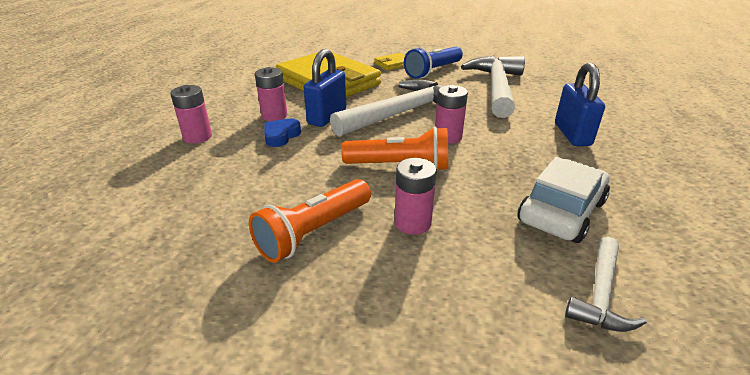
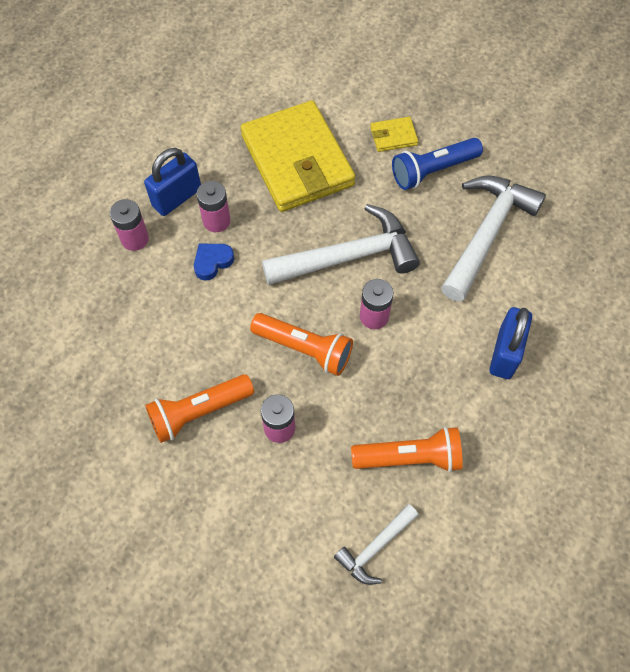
camera: 20 degrees right, 30 degrees up
(327, 117) = (269, 239): blue padlock -> blue padlock (177, 197)
(561, 211) = (409, 457): white car -> orange flashlight

